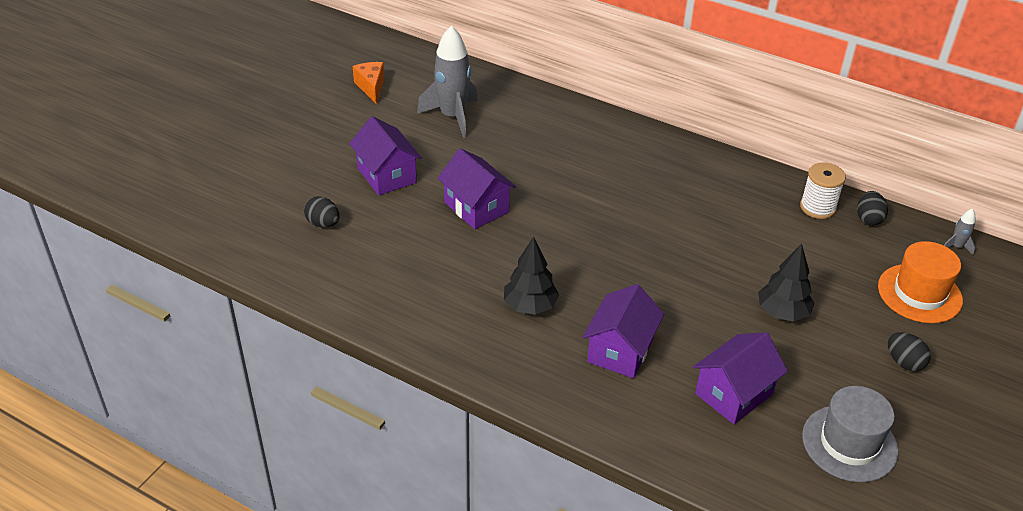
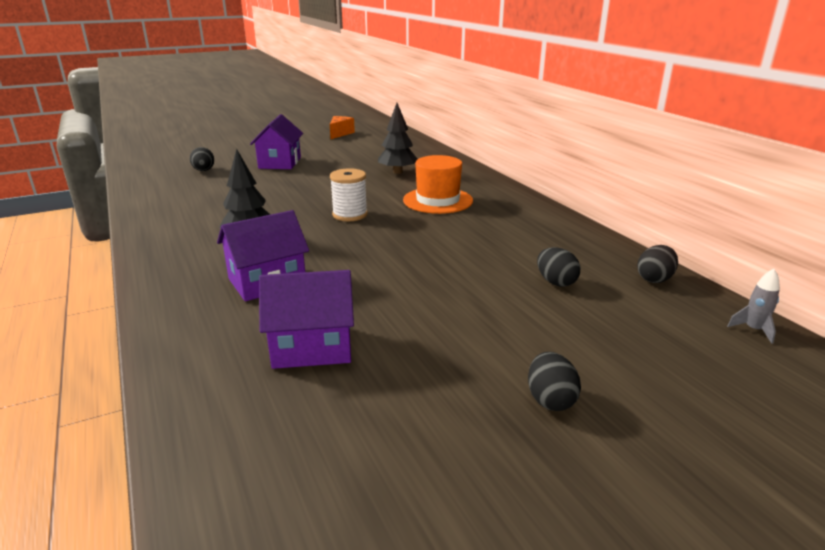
camera: 35 degrees right, 15 degrees down
(453, 117) = (367, 152): grey rocket -> none
(476, 207) = (308, 187): purple house -> none
(782, 313) = (458, 310): black tree -> black tree (397, 172)
(813, 252) = (555, 282): none -> black egg
(817, 207) = (603, 257): white spool -> white spool (350, 215)
(849, 443) = (369, 443): grey hat -> none
(919, 293) = (651, 350): orange hat -> orange hat (438, 200)

